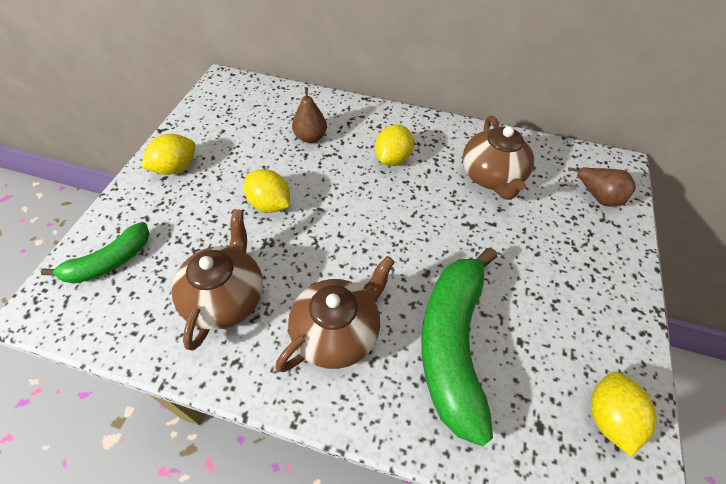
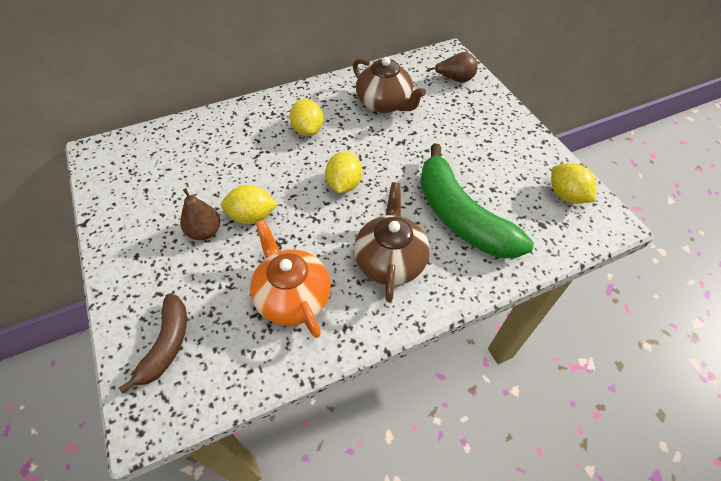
camera: 40 degrees left, 0 degrees up
(109, 262) = (167, 344): green banana -> brown banana
(175, 168) = (138, 242): yellow lemon -> yellow lemon (344, 184)
(226, 297) = (292, 297): brown teapot -> orange teapot
(310, 137) = (229, 151): brown pear -> brown pear (205, 232)

